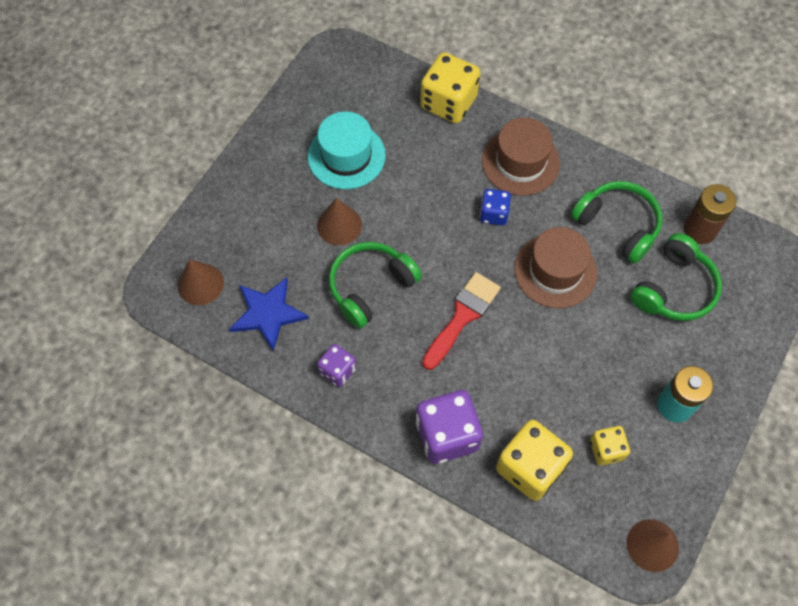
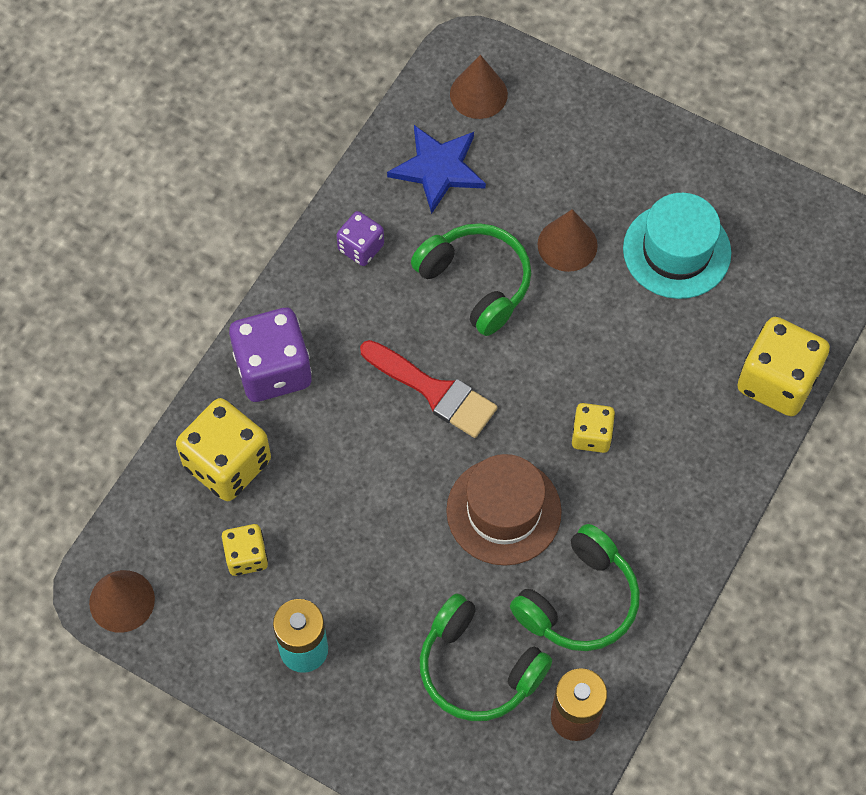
camera: 90 degrees right, 0 degrees up
(493, 214) = (591, 435): blue dice -> yellow dice
(520, 162) = (679, 475): brown hat -> none

